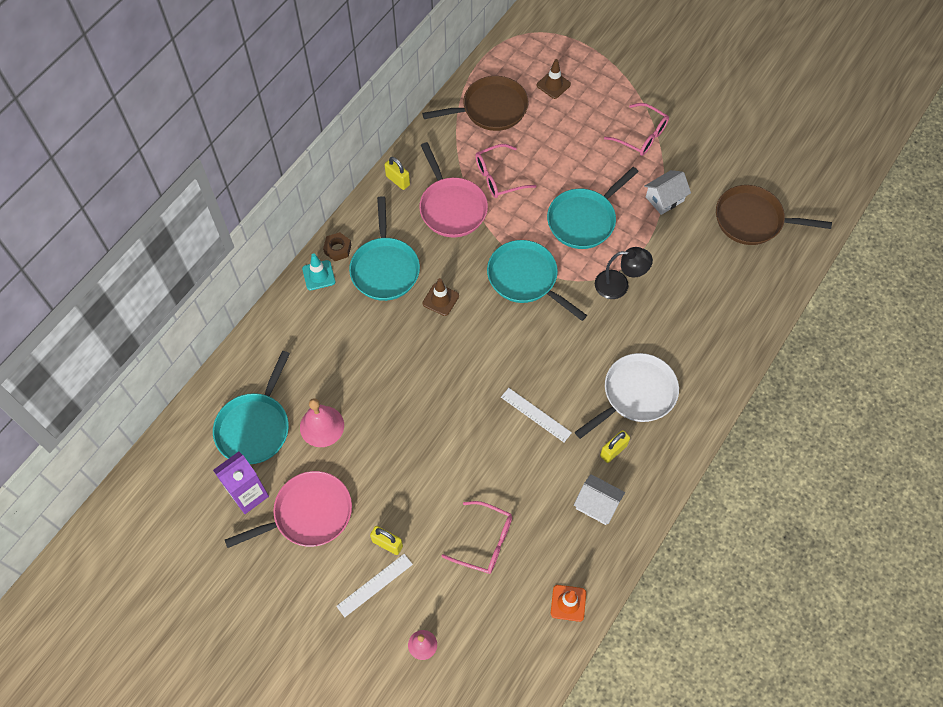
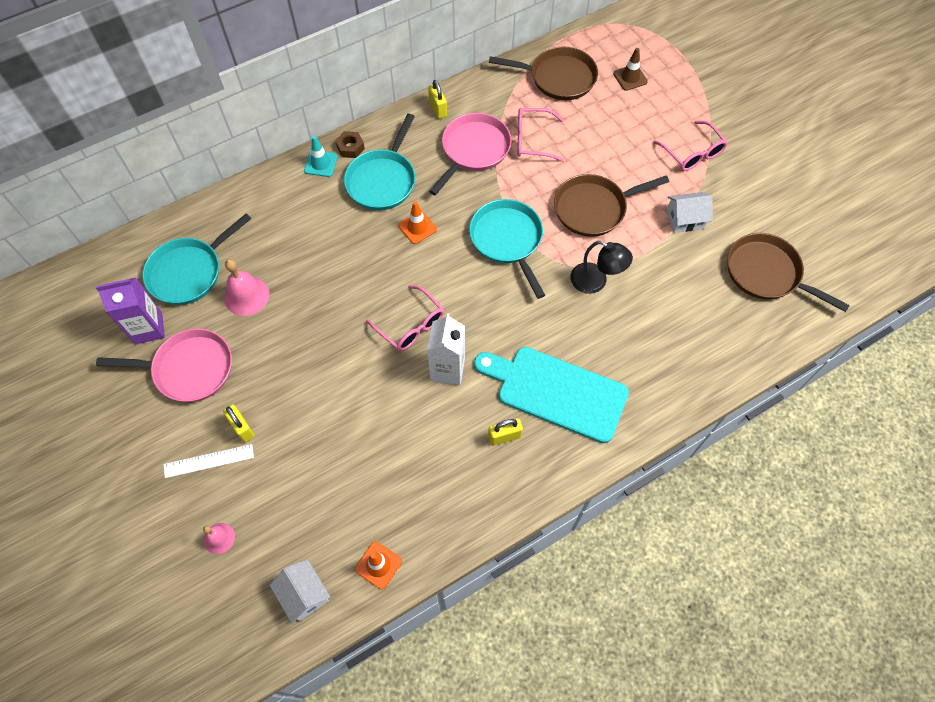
camera: 25 degrees right, 0 degrees up
(440, 299) = (417, 227): brown traffic cone -> orange traffic cone
(451, 207) = (473, 150): pink pan -> pink pan turned 150 degrees counterclockwise
(484, 541) = (332, 467): pink glasses -> pink glasses (410, 325)
(536, 415) = (447, 369): white ruler -> white carton
(584, 220) = (594, 208): turquoise pan -> brown pan
(597, 504) = (460, 481): white house -> white house (304, 594)
(635, 394) = (556, 392): white pan -> turquoise cutting board

